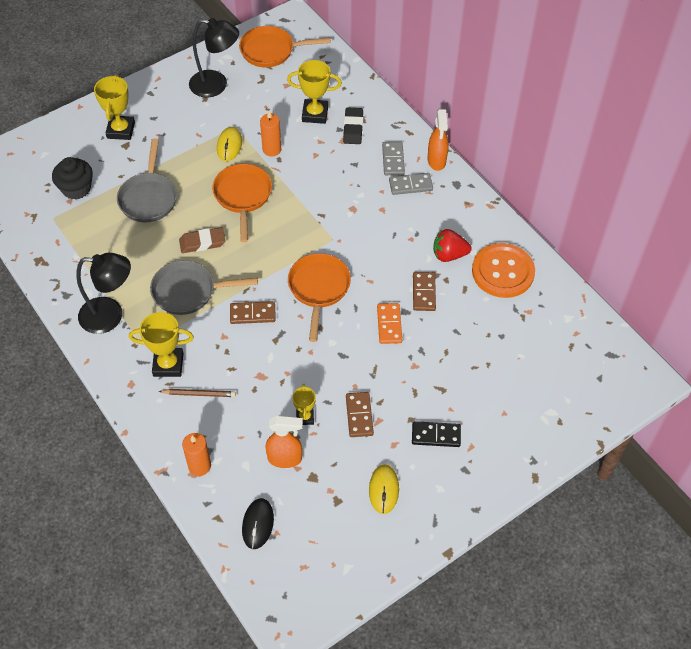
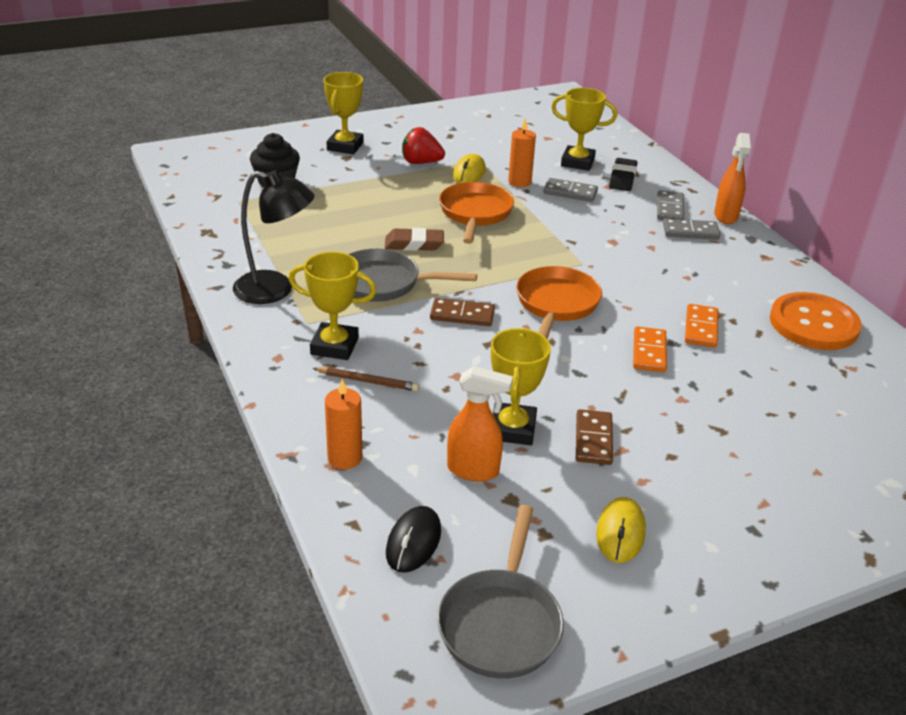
camera: 10 degrees right, 20 degrees down
(149, 197) = (359, 200): grey pan -> grey pan (501, 622)
(216, 85) = (465, 128): black lamp -> none
(271, 51) = (535, 112): orange pan -> none
(305, 417) = (512, 429): yellow trophy -> yellow trophy, size x1.67
(313, 155) = (570, 192): none -> grey domino
(423, 292) = (701, 328): brown domino -> orange domino
(436, 435) = (709, 480): black domino -> none
(449, 255) = (738, 298): red strawberry -> red strawberry (421, 162)

